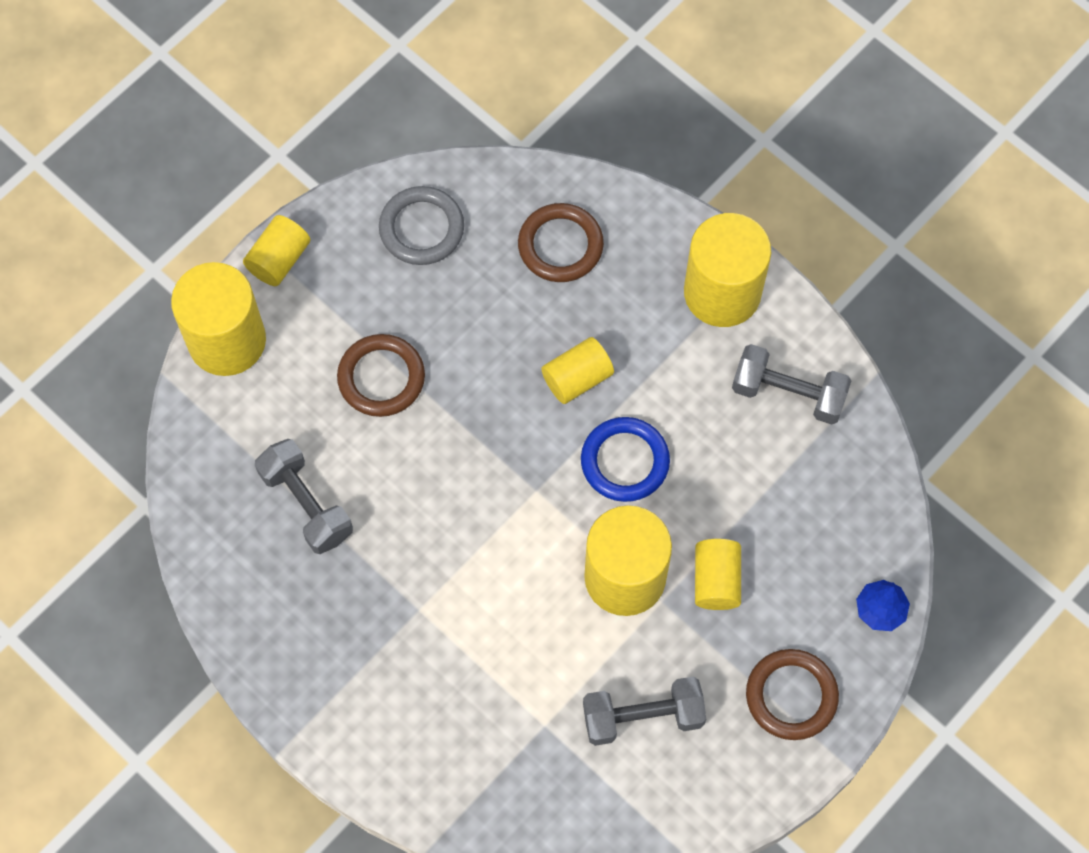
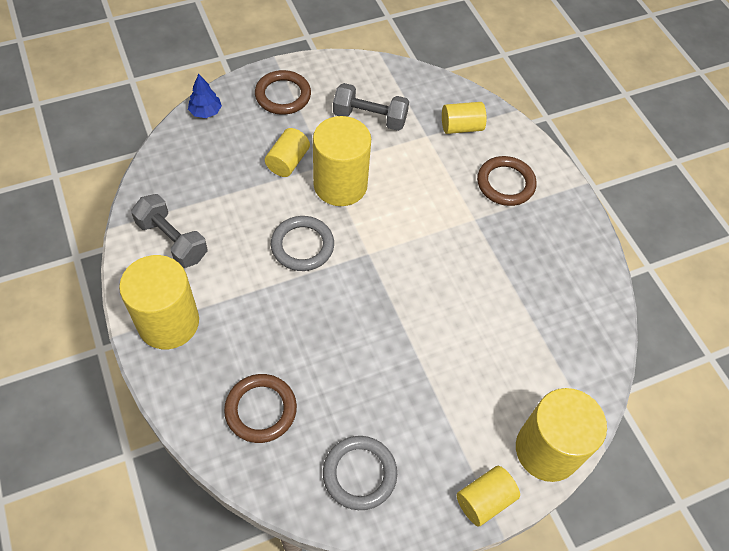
camera: 160 degrees left, 10 degrees down
(306, 504) = (525, 308): grey dumbbell -> none
(381, 378) = (440, 370): brown ring -> brown ring (505, 183)
(577, 378) = (303, 309): yellow cylinder -> yellow cylinder (461, 127)
(625, 461) = (302, 246): blue ring -> grey ring

